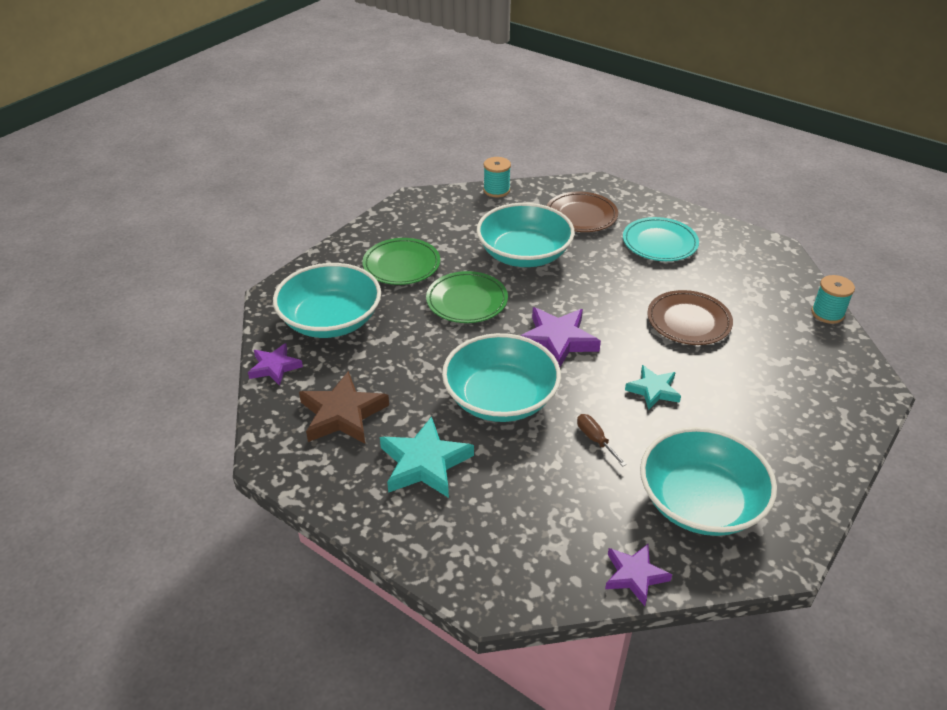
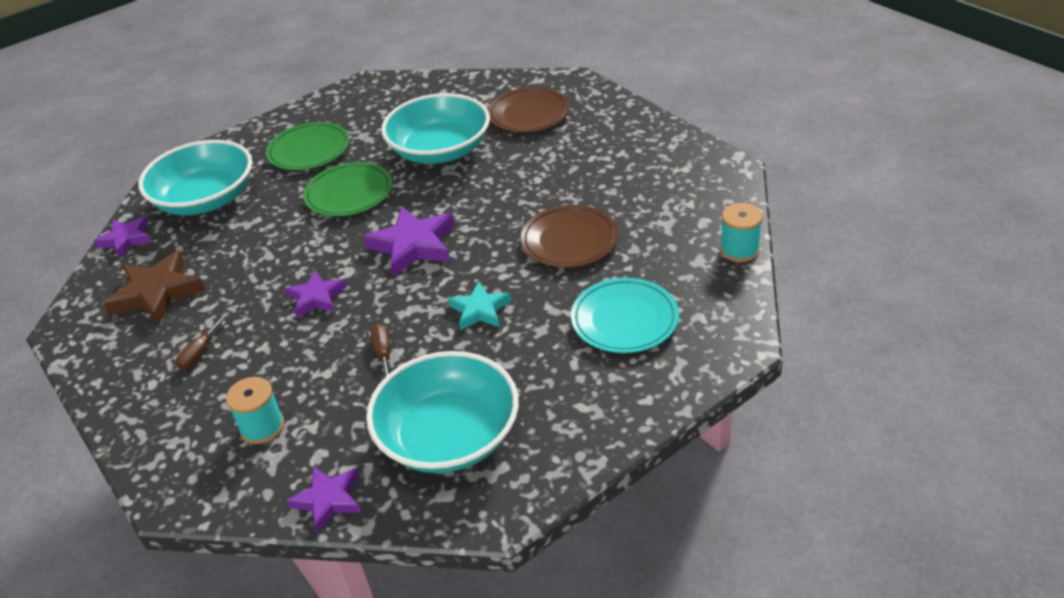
camera: 20 degrees right, 0 degrees up
(424, 463) = (201, 352): turquoise star -> brown screwdriver
(496, 190) = (457, 80): turquoise spool -> turquoise spool (262, 427)
(500, 398) = (316, 297): turquoise bowl -> purple star
(659, 243) = (596, 151): turquoise plate -> turquoise plate (624, 320)

